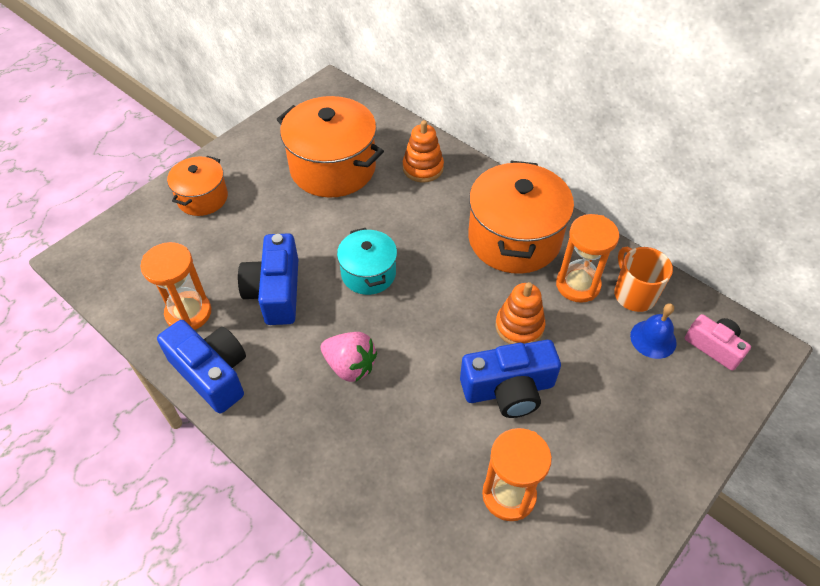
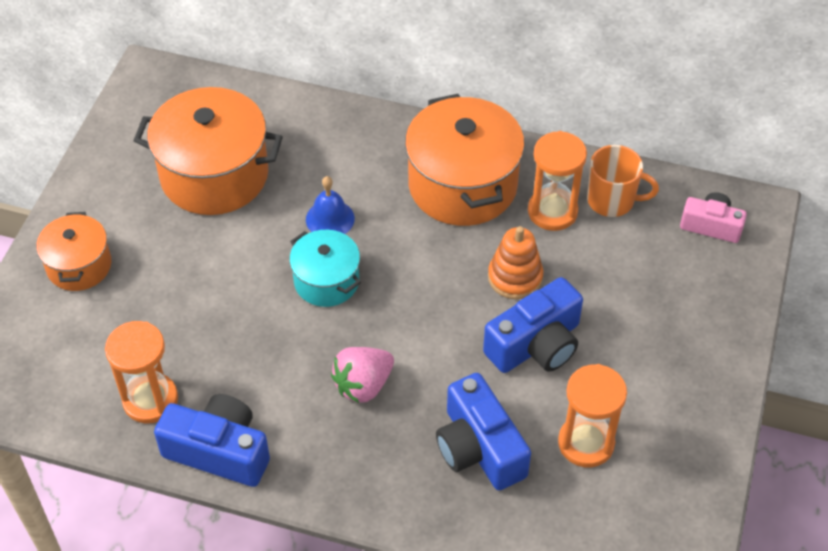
camera: 25 degrees left, 0 degrees up
(275, 292) = (235, 339): blue camera -> blue camera (479, 448)
(350, 366) = (363, 385): pink strawberry -> pink strawberry turned 135 degrees clockwise
(423, 168) = (319, 139): orange stacking toy -> none
(634, 294) = (612, 200): orange mug -> orange mug turned 150 degrees clockwise
(653, 339) = (651, 240): blue bell -> blue bell (330, 219)

